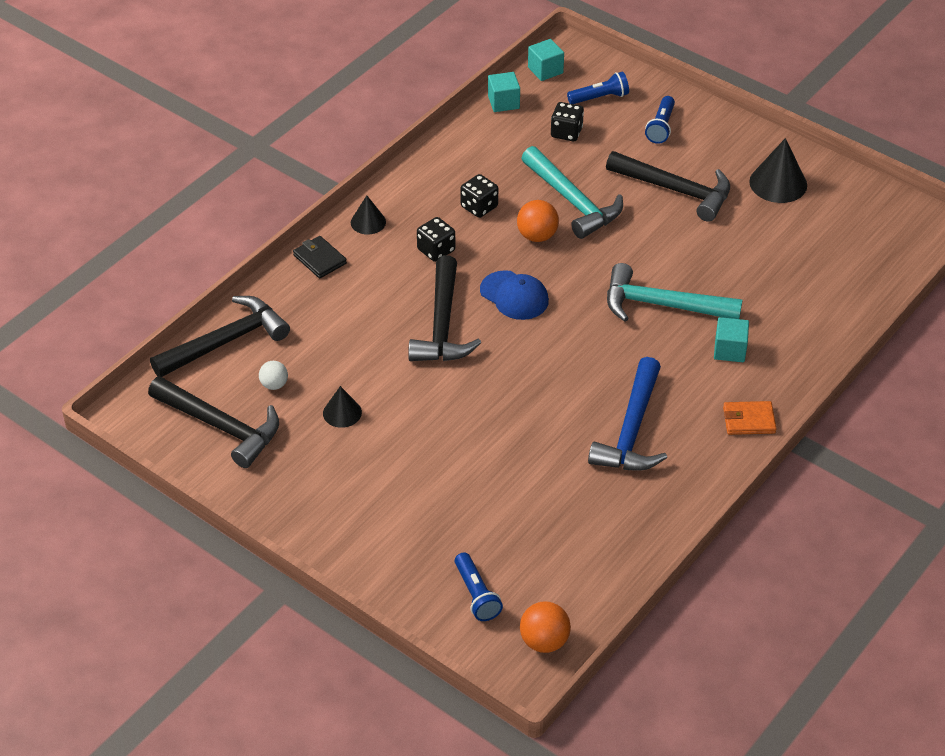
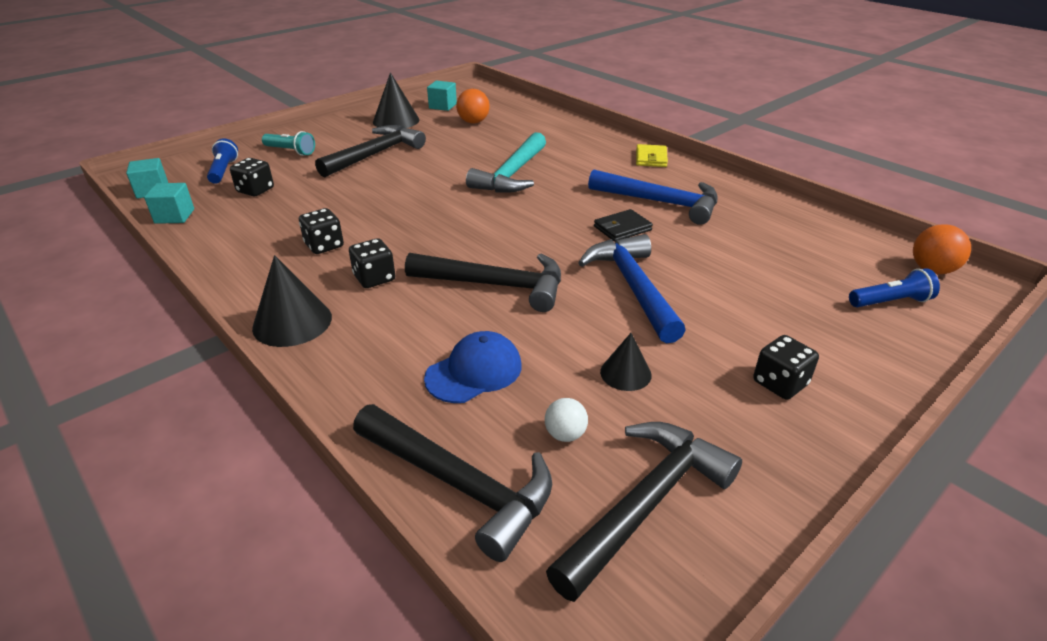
camera: 80 degrees left, 10 degrees down
(226, 341) = (460, 484): black hammer -> black hammer turned 150 degrees clockwise
(319, 259) = (335, 369): black wallet -> black wallet (622, 228)
(345, 502) = (780, 383): none -> black dice
(368, 222) = (292, 322): black cone -> black cone, size x1.66
(460, 413) = (633, 287): none -> blue hammer
(514, 296) = (469, 239): blue cap -> blue cap (474, 372)
(537, 236) = (390, 219): orange ball -> orange ball (473, 122)
(573, 201) = (355, 197): turquoise hammer -> none
(661, 127) = (290, 151): blue flashlight -> turquoise flashlight
(729, 350) = (573, 156): turquoise cube -> turquoise cube (442, 106)
(749, 420) = (651, 158): orange wallet -> yellow wallet

